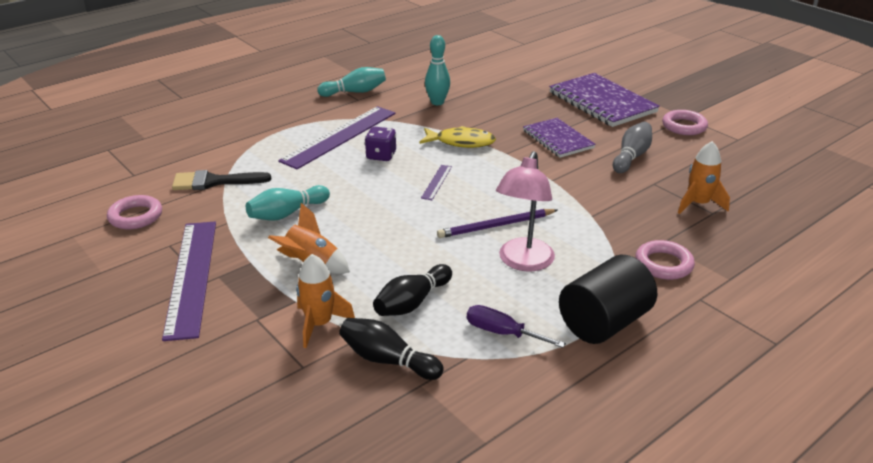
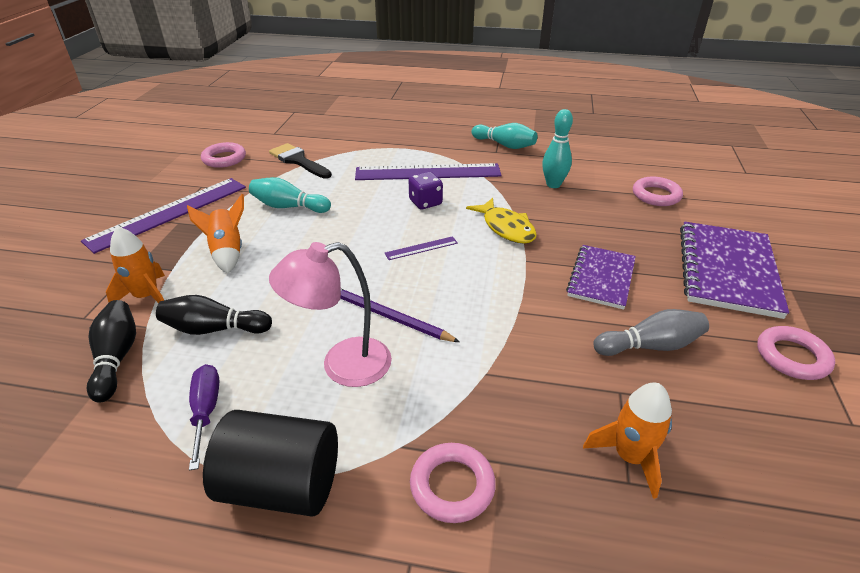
camera: 50 degrees right, 5 degrees up
(504, 80) = (656, 195): none -> pink ring

